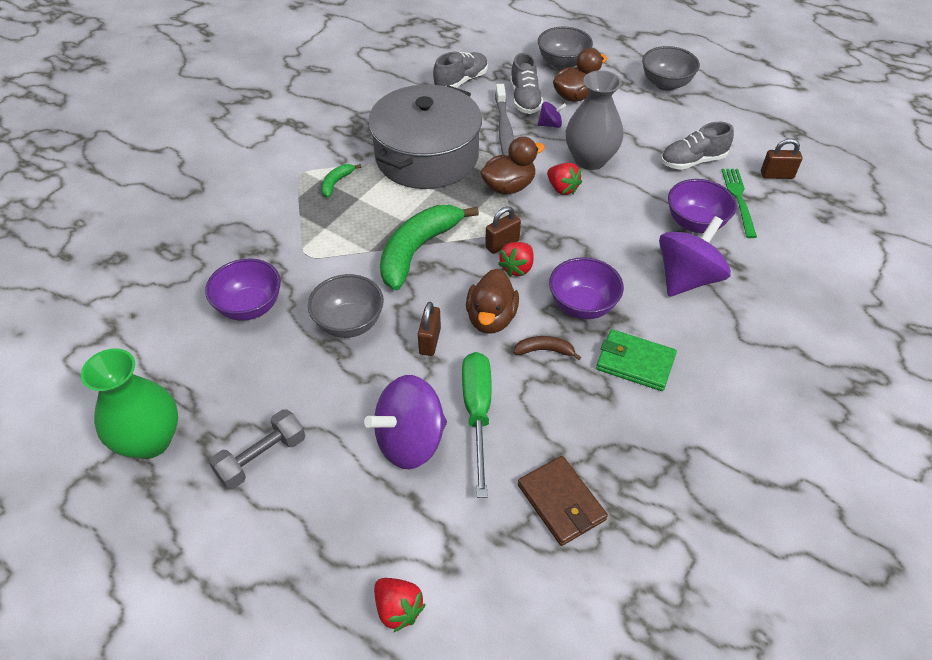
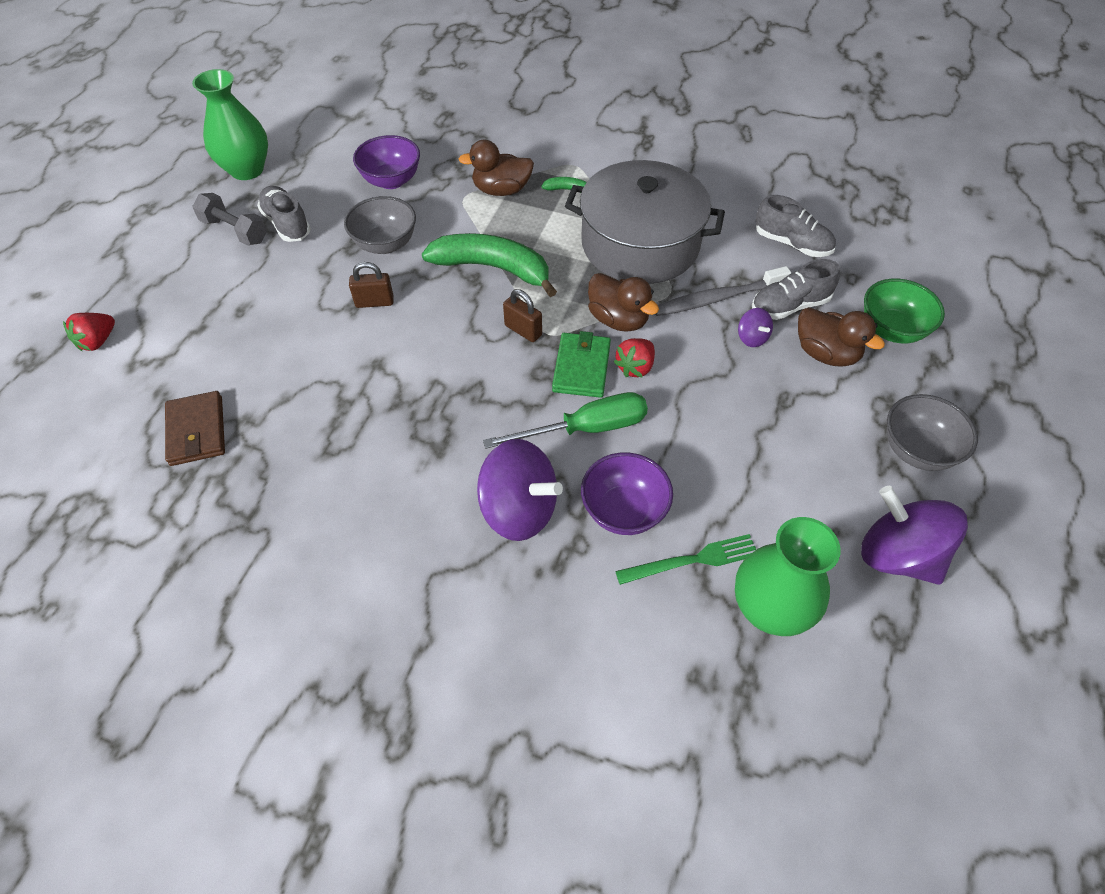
camera: 75 degrees right, 5 degrees up
(410, 441) = (258, 314): purple spinning top -> purple spinning top (897, 555)
(477, 413) = (292, 353): green screwdriver -> green screwdriver (585, 429)
(491, 318) = (413, 341): brown duck -> brown duck (501, 190)
(517, 268) = (490, 349): red strawberry -> none
(545, 350) = (379, 390): brown banana -> none
(561, 502) = (197, 431): brown wallet -> brown wallet turned 60 degrees counterclockwise
(562, 63) = (891, 330): grey bowl -> green bowl
(582, 306) = (449, 413): purple bowl -> none
(590, 160) = (701, 386): grey vase -> none
(635, 363) = (375, 470): green wallet -> green wallet (581, 367)
(692, 161) = (751, 498): grey shoe -> grey shoe (287, 224)
(776, 175) = (769, 609): brown padlock -> green vase

